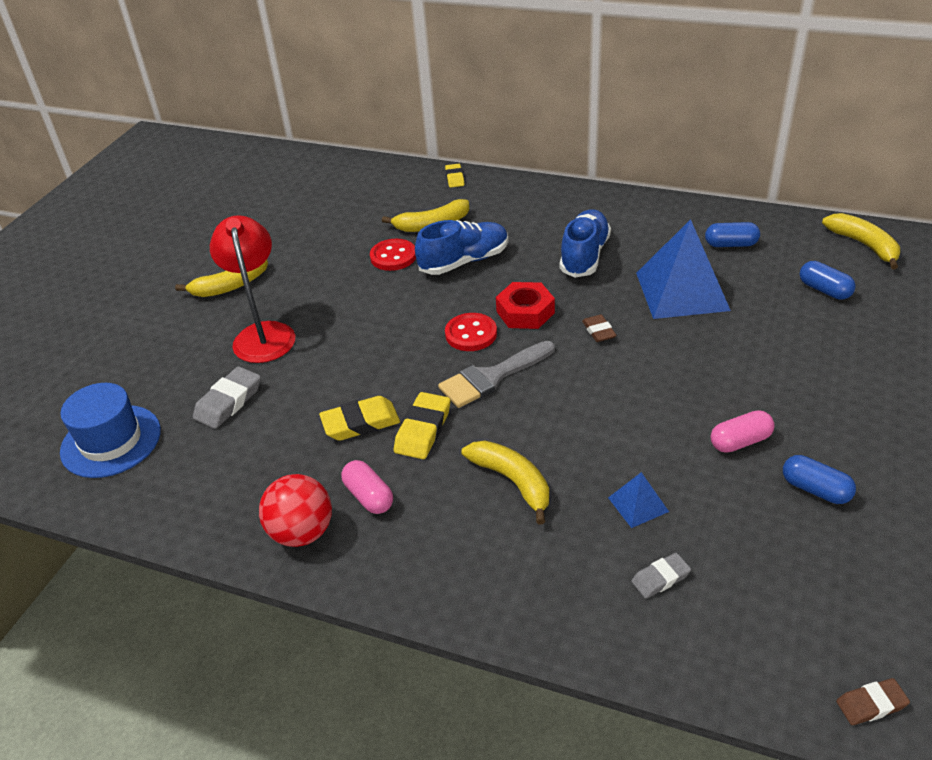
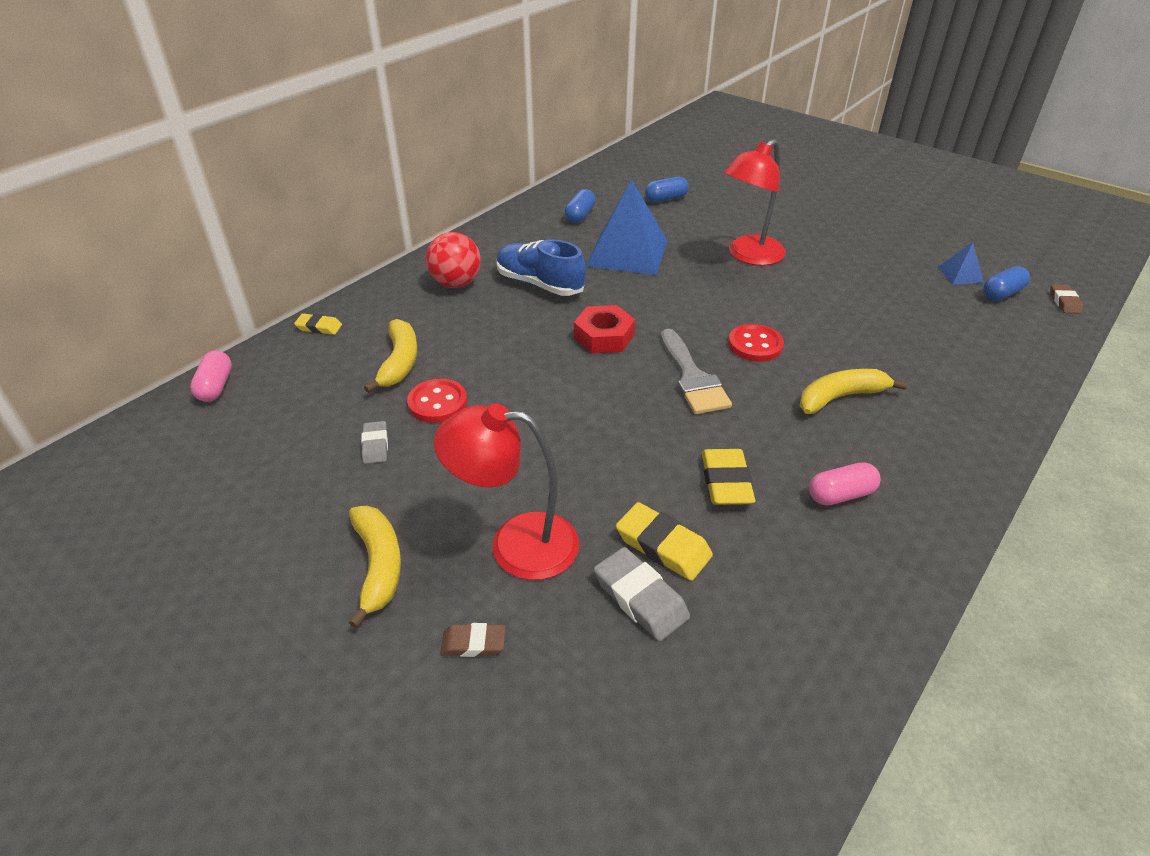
camera: 75 degrees left, 0 degrees up
(111, 441) = (670, 753): blue hat -> none
(302, 532) = (884, 556): red ball -> red ball (456, 283)
(423, 430) = (753, 438): yellow eraser -> yellow eraser (663, 546)
(464, 261) = (490, 355): blue shoe -> none
(471, 334) = (618, 376): red button -> red button (755, 345)
(598, 331) = (657, 304): brown eraser -> brown eraser (473, 643)
(638, 504) = (880, 340): blue pyramid -> blue pyramid (960, 274)
(660, 578) = (959, 350): grey eraser -> grey eraser (375, 445)
(740, 441) = (822, 279): pink capsule -> pink capsule (215, 386)
(745, 375) = (749, 256): none -> red lamp
(815, 489) = (879, 265): blue capsule -> blue capsule (1002, 293)
(864, 245) = (623, 170): yellow banana -> none

